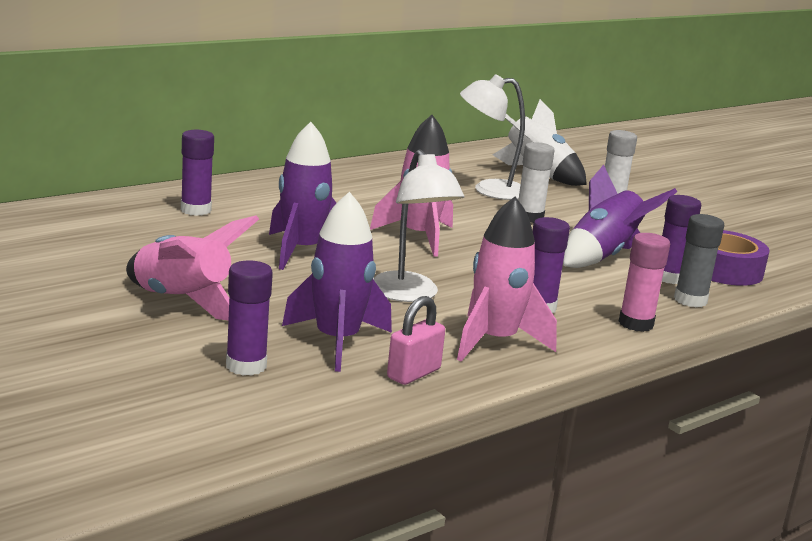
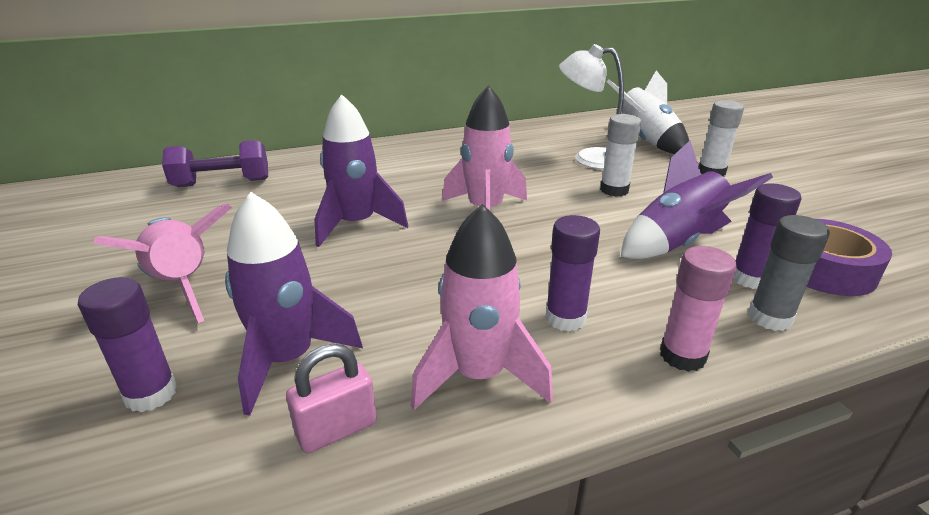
camera: 20 degrees right, 10 degrees up
(113, 219) = (222, 183): none -> purple dumbbell
(196, 210) = (301, 175): purple glue stick -> none
(409, 295) = (424, 288): white lamp -> none

